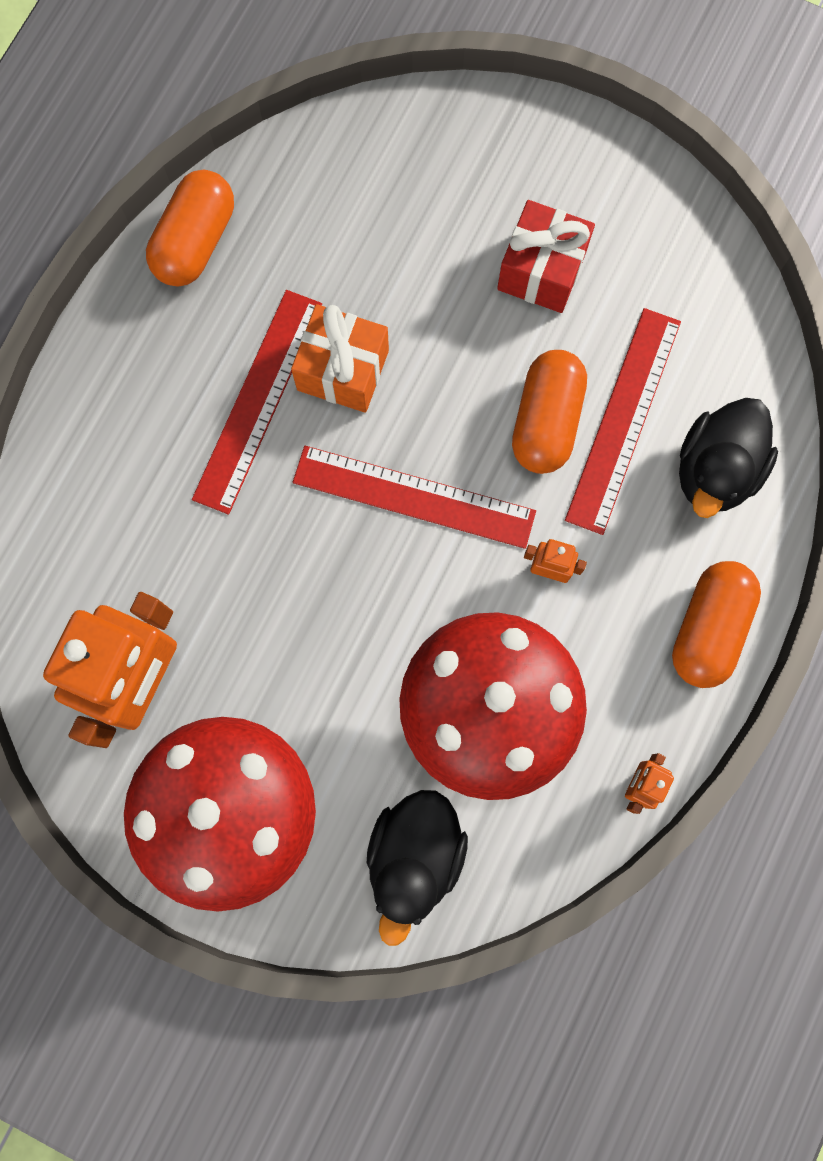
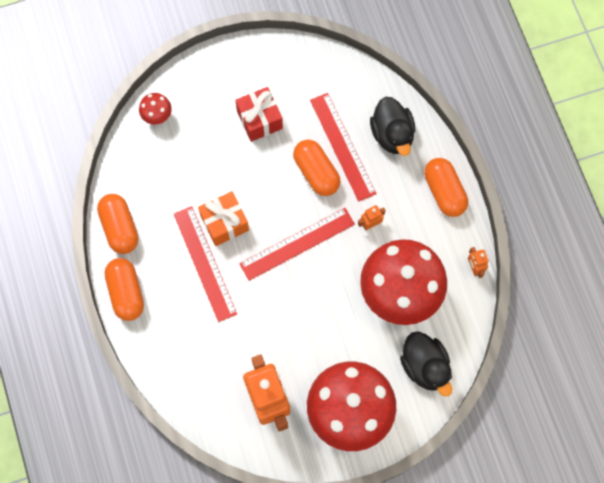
camera: 45 degrees left, 5 degrees down
(113, 339) = (126, 292): none -> orange capsule
(403, 136) = (157, 117): none -> red mushroom

